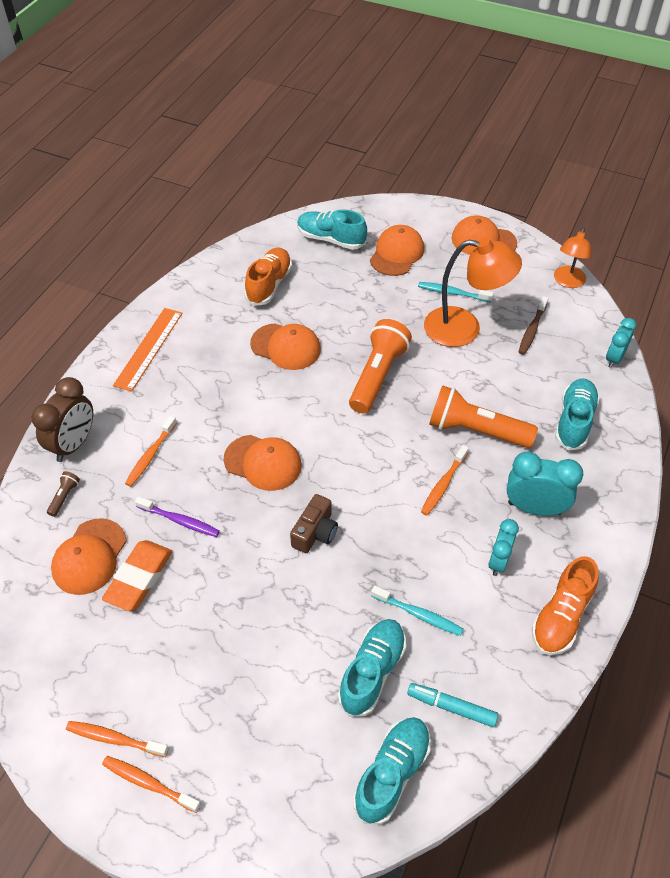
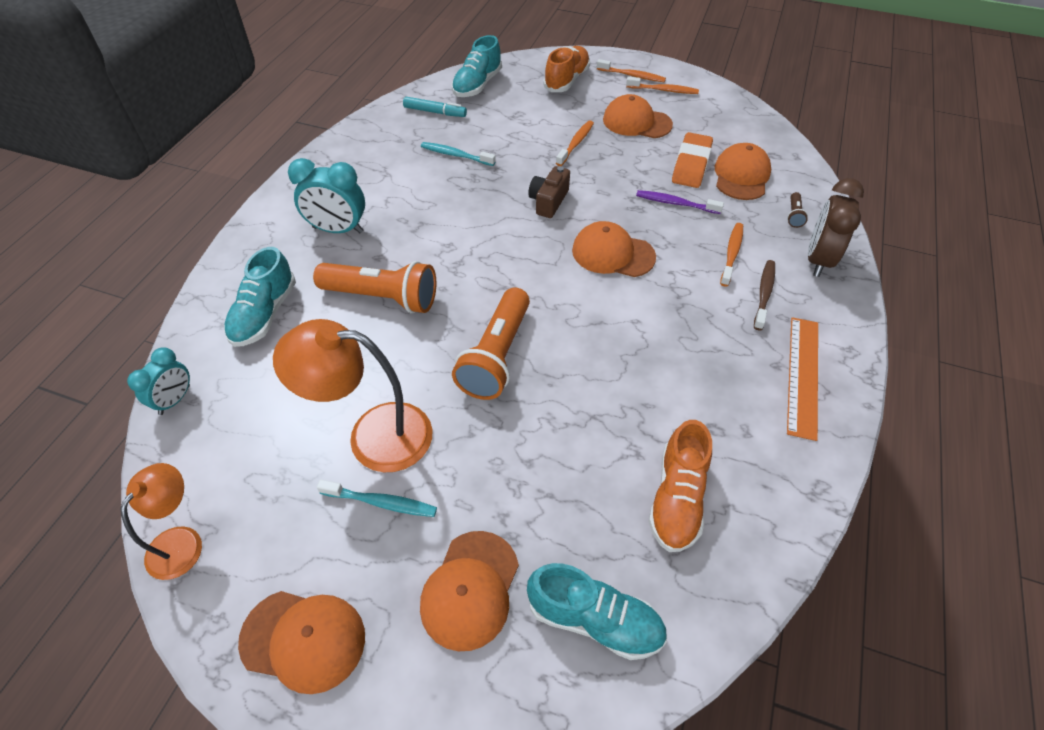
camera: 175 degrees right, 0 degrees up
(286, 347) = (622, 389): orange cap -> orange cap (636, 122)
(372, 672) = (492, 125): turquoise shoe -> none
(443, 484) = (425, 244): orange toothbrush -> orange toothbrush (575, 144)
(498, 561) = (383, 190): turquoise clock -> none
(532, 329) = (273, 440): brown toothbrush -> brown toothbrush (764, 294)
(561, 616) = (339, 159): orange shoe -> orange shoe (566, 80)

